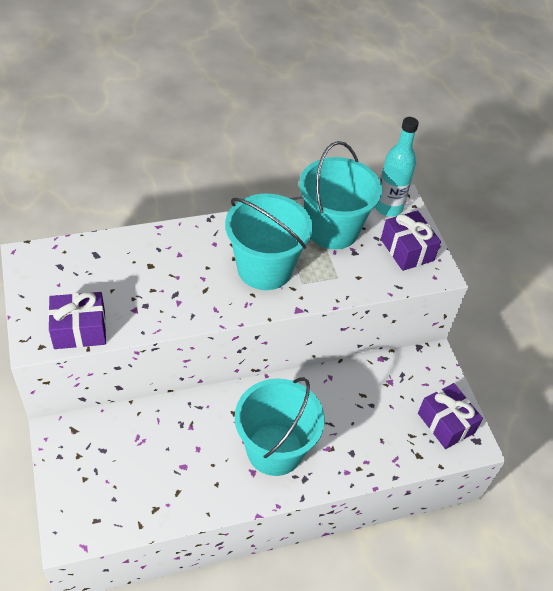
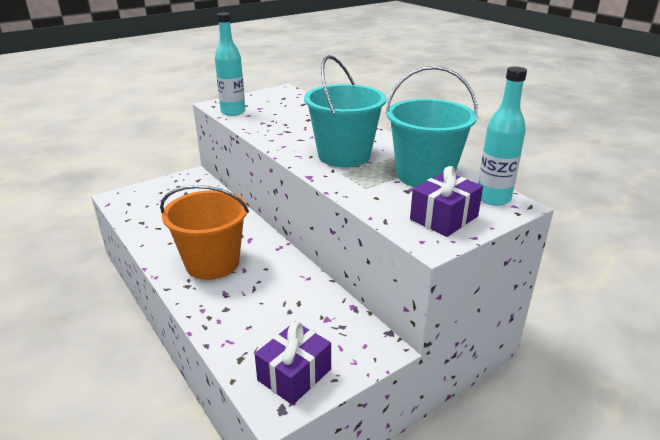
camera: 75 degrees right, 20 degrees down
(79, 330) = (233, 112): purple gift -> turquoise bottle
(274, 449) = (212, 263): turquoise bucket -> orange bucket

